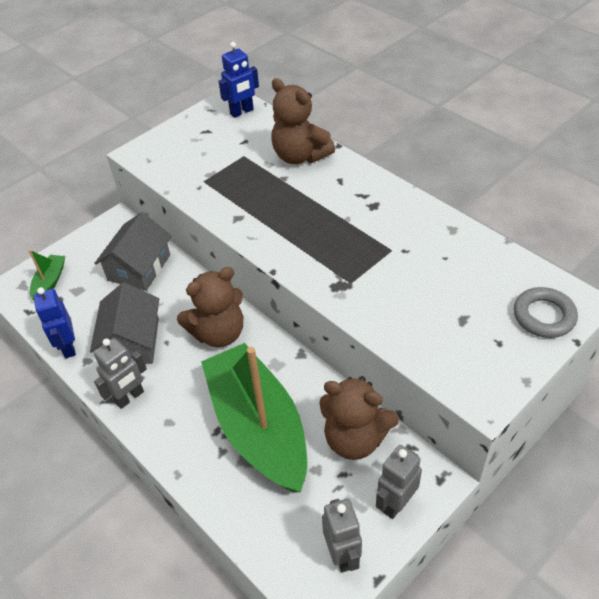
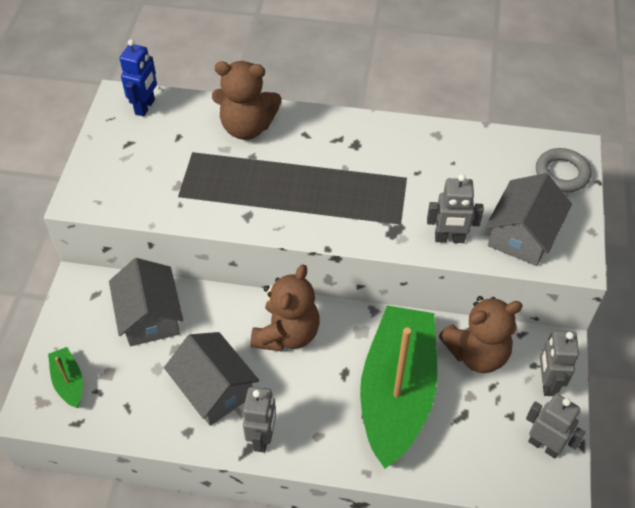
camera: 40 degrees left, 5 degrees up
(68, 347) = (156, 431): blue robot -> none
(258, 428) = (397, 393): green boat -> green boat turned 75 degrees clockwise
(381, 316) = (449, 238): none -> grey robot
(453, 347) = (522, 234): none -> grey house

